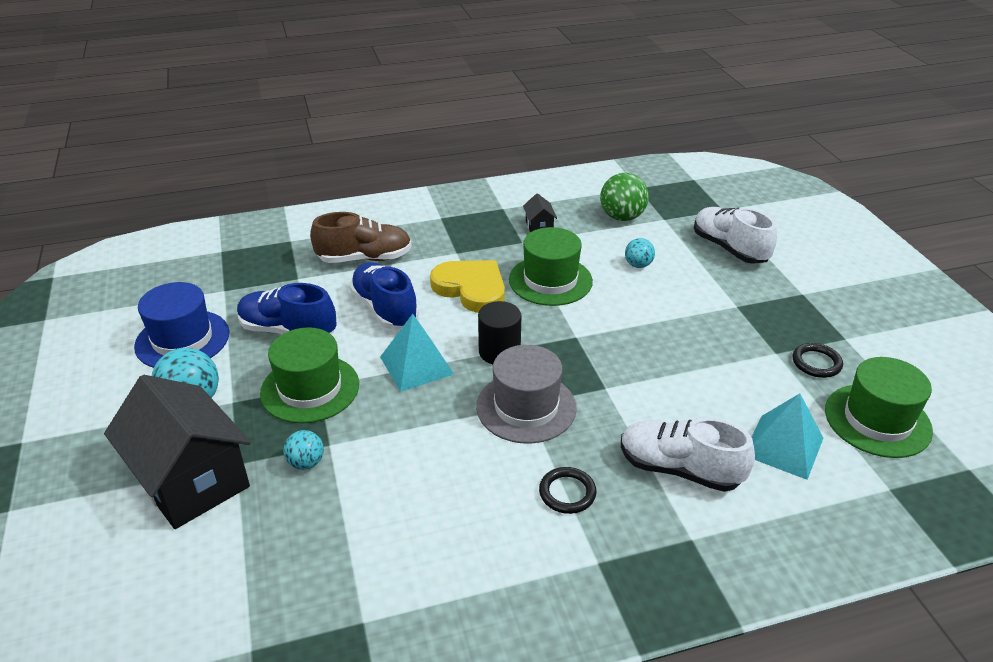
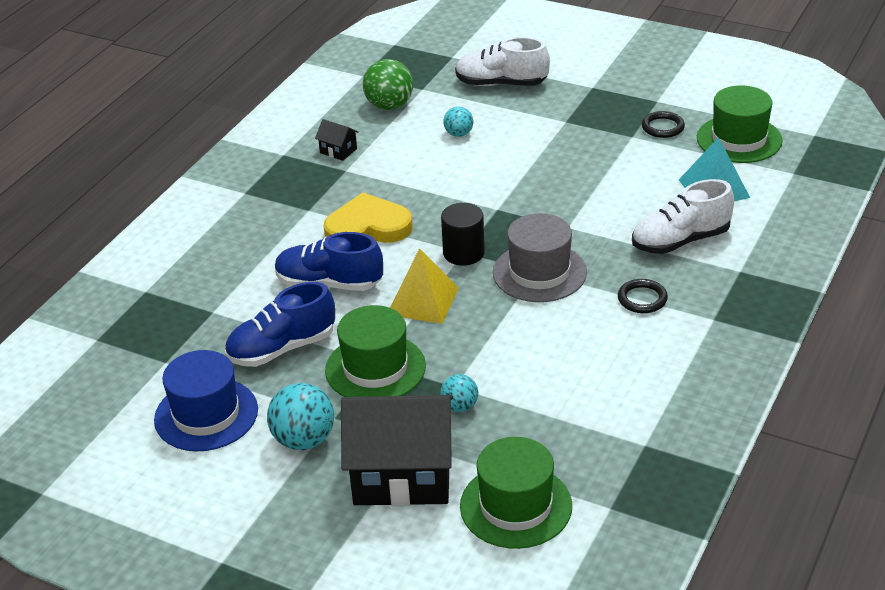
camera: 45 degrees left, 0 degrees up
(365, 258) = (240, 261): brown shoe -> none
(416, 365) = (423, 301): turquoise pyramid -> yellow pyramid
(550, 280) = (415, 184): green hat -> green hat (516, 506)

